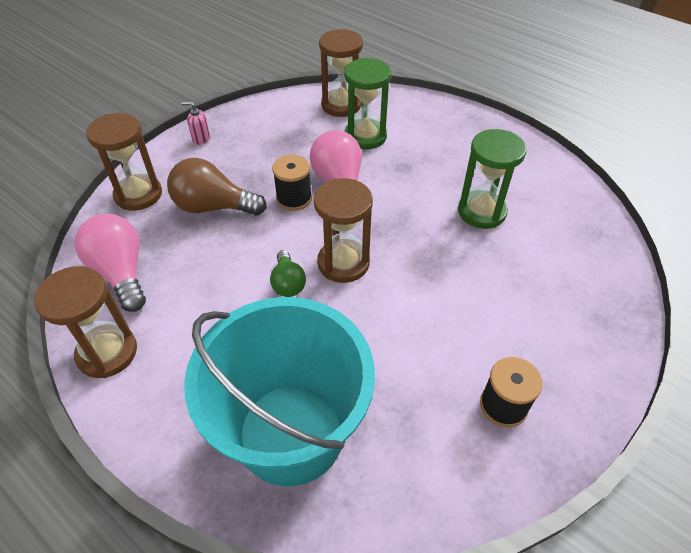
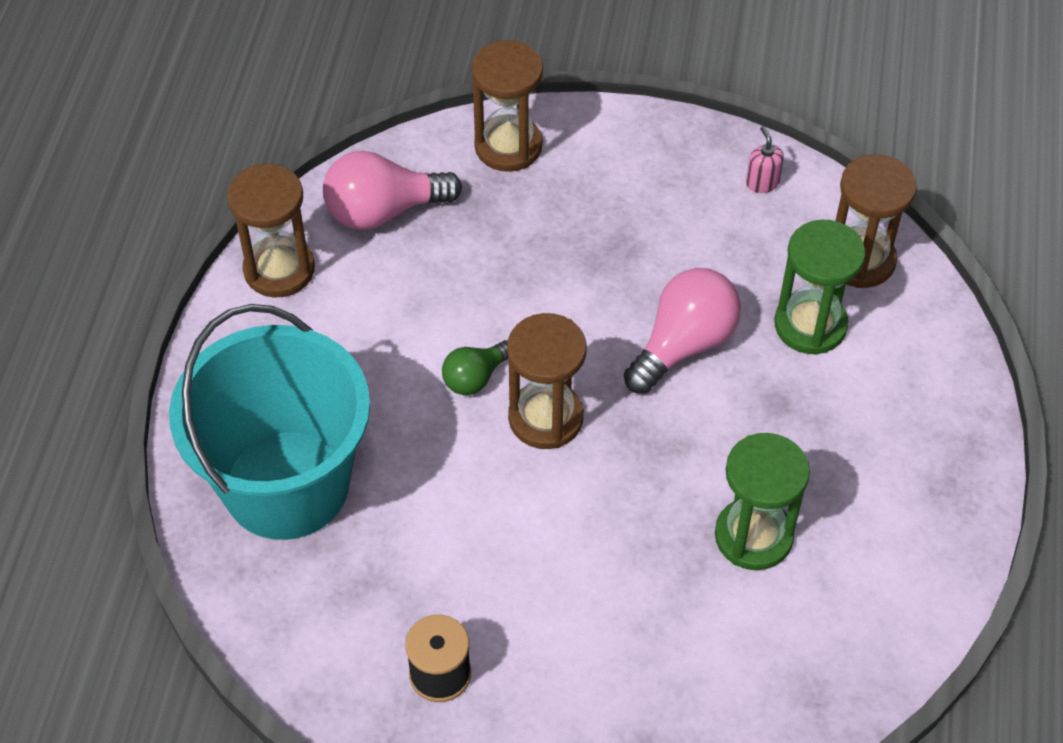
camera: 60 degrees right, 5 degrees up
(121, 272) = (384, 211): pink light bulb -> pink light bulb turned 135 degrees counterclockwise
(201, 138) = (655, 142): pink soap dispenser -> pink soap dispenser (762, 182)
(213, 207) = (543, 233): brown light bulb -> none
(294, 199) = (619, 308): black spool -> none

